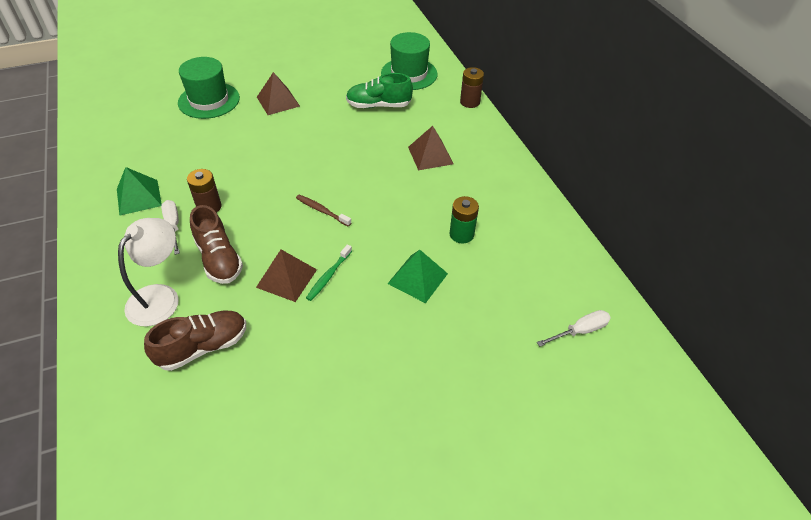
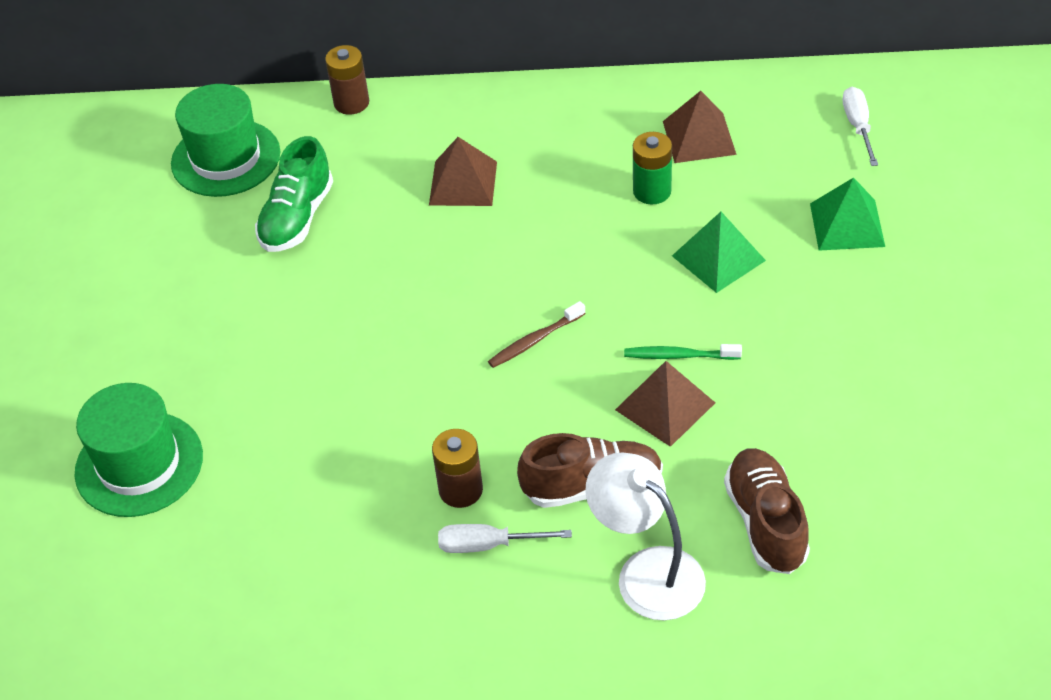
camera: 65 degrees left, 0 degrees up
(138, 197) = (388, 594): green pyramid -> green pyramid (847, 225)
(278, 101) = (205, 356): brown pyramid -> brown pyramid (699, 137)
(328, 276) = (679, 356): green toothbrush -> green toothbrush turned 135 degrees clockwise

